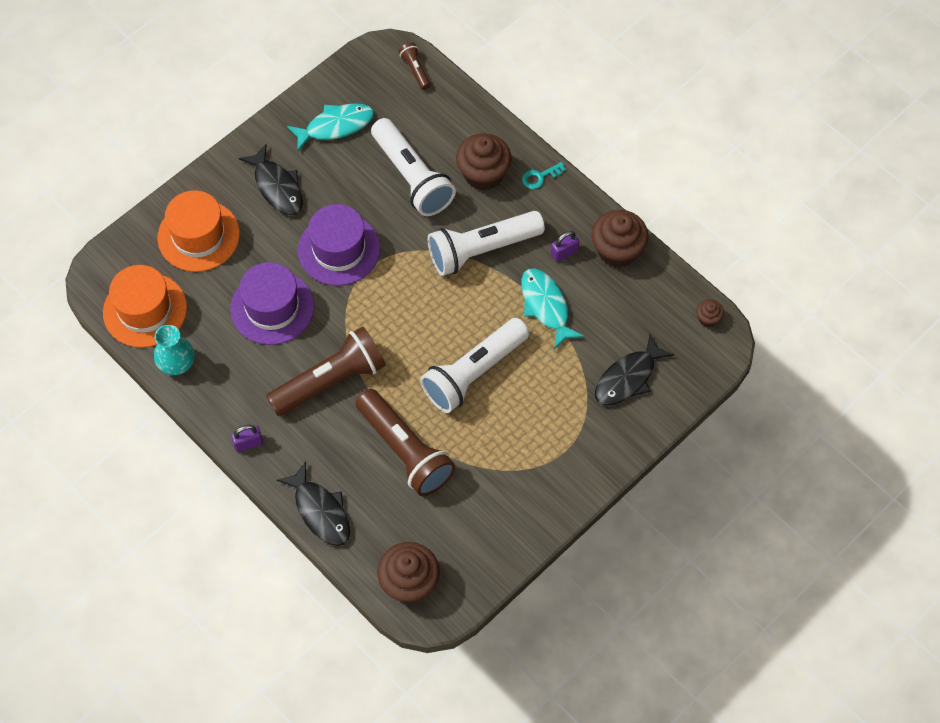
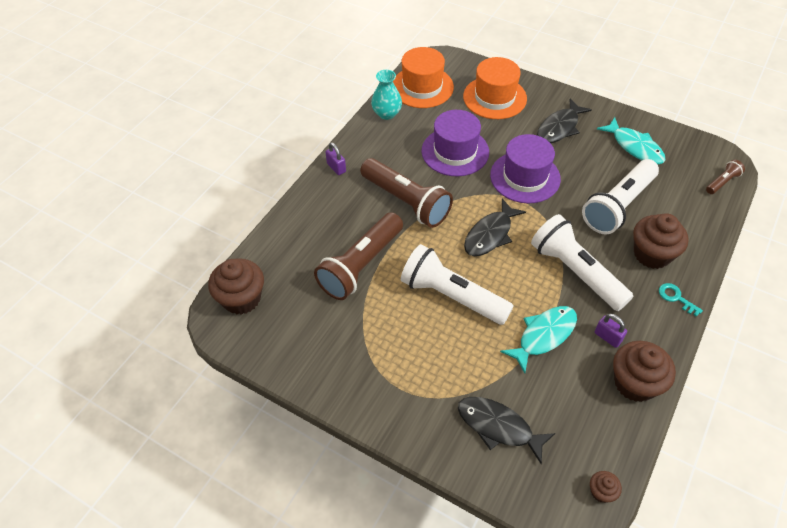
camera: 75 degrees right, 10 degrees down
(320, 511) = (291, 224): black fish -> black fish (490, 234)

